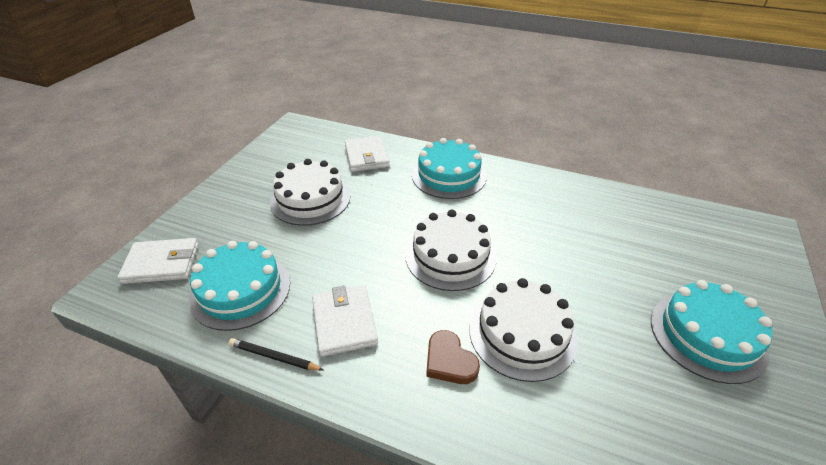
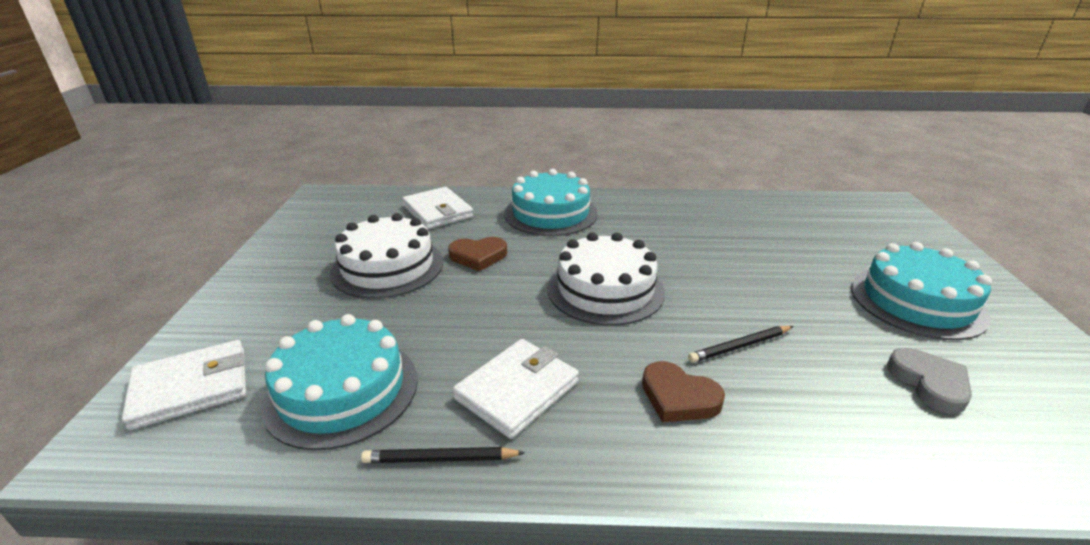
camera: 20 degrees left, 10 degrees down
(344, 322) = (517, 390): white wallet -> white wallet turned 75 degrees clockwise
(375, 204) = (478, 256): none -> brown heart
(522, 333) = (740, 346): white cake -> black pencil
(657, 411) = (929, 383): none -> grey heart

